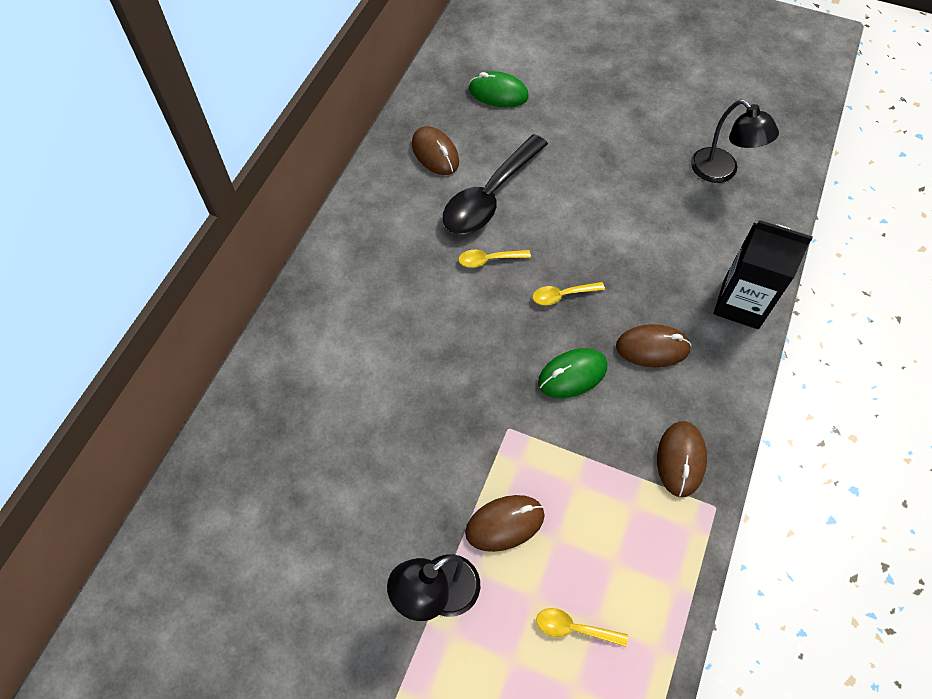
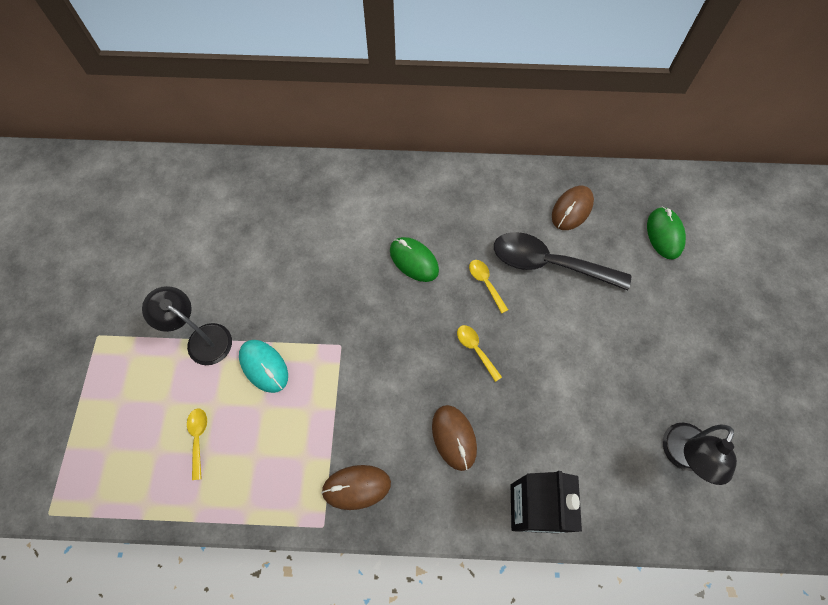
camera: 70 degrees right, 5 degrees up
(505, 524) = (264, 366): brown mouse -> turquoise mouse
(572, 375) = (403, 379): green mouse -> green mouse (414, 260)

